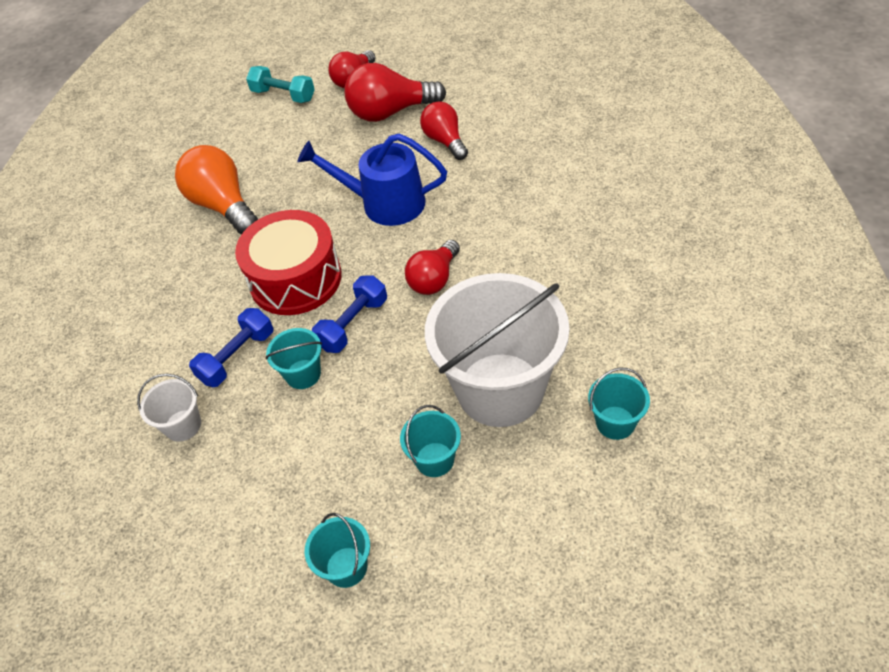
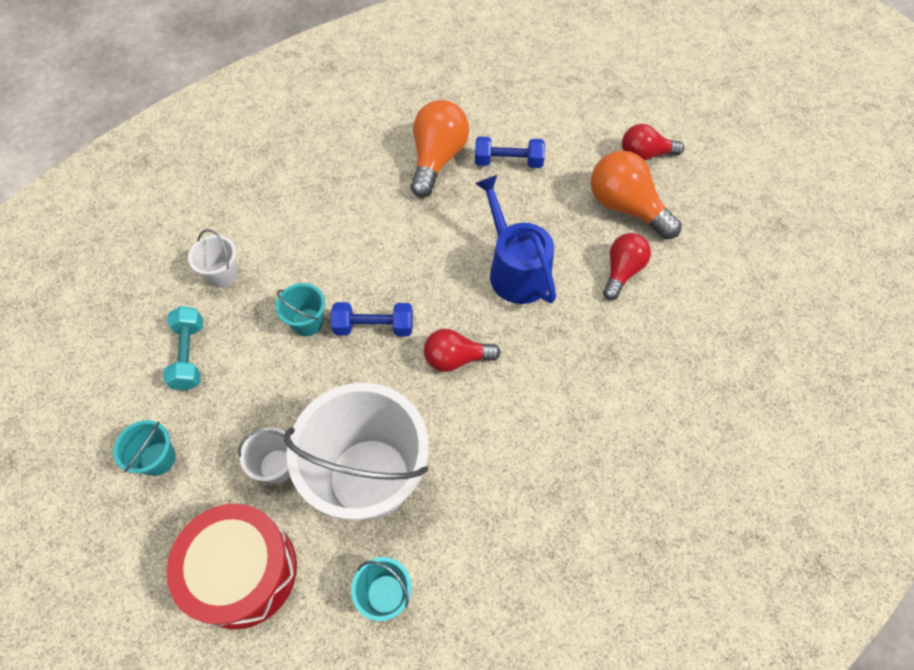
camera: 50 degrees right, 10 degrees up
(237, 357) = (299, 268): blue dumbbell -> blue dumbbell (508, 162)
(283, 95) = (586, 118): turquoise dumbbell -> turquoise dumbbell (189, 355)
(295, 279) = (395, 257): red drum -> red drum (243, 571)
(390, 112) = (626, 207): red light bulb -> orange light bulb
(434, 459) = (277, 466): turquoise bucket -> white bucket

